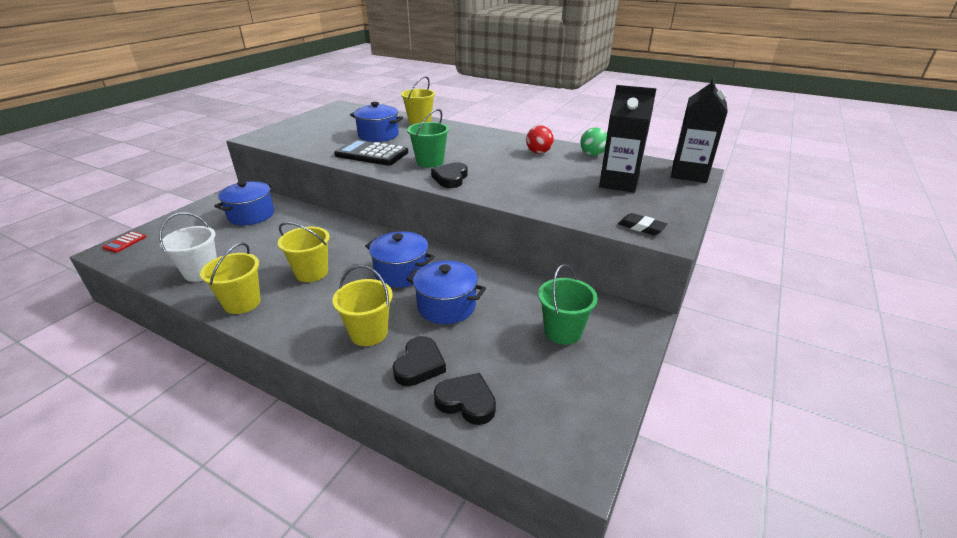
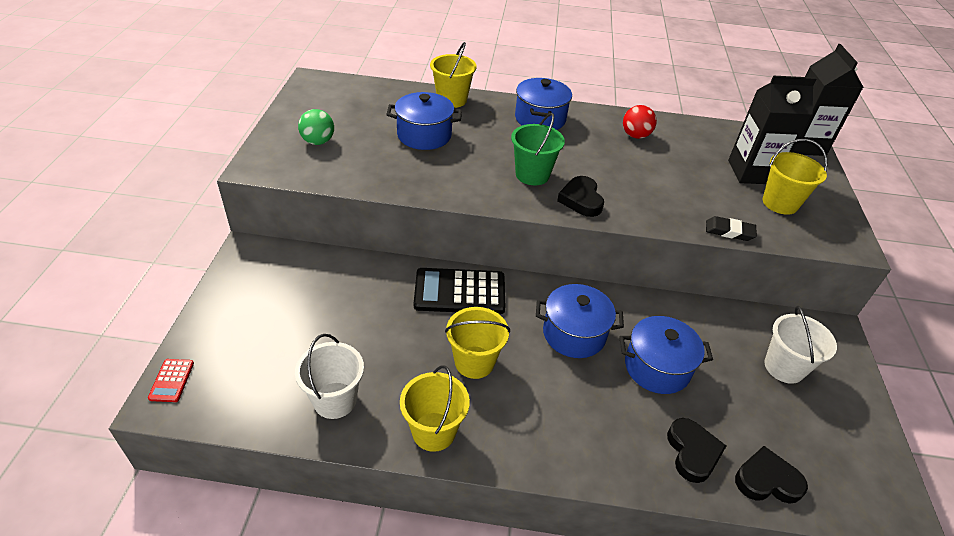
camera: 25 degrees left, 10 degrees up
(251, 215) = (310, 288): blue pot -> blue pot (540, 119)
(369, 333) = (610, 428): yellow bucket -> yellow bucket (780, 203)
(371, 154) = (449, 173): black calculator -> black calculator (459, 292)
(562, 331) = (784, 367): green bucket -> white bucket
(592, 154) = (691, 130): green ball -> green ball (318, 142)
(641, 227) = (820, 235): black eraser -> black eraser (729, 231)

